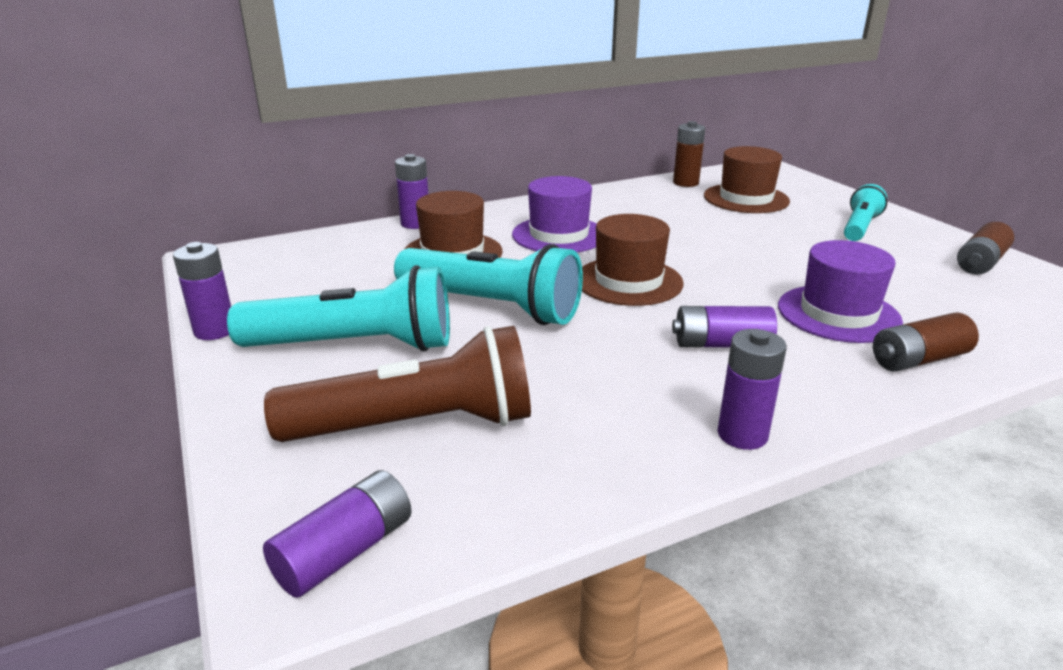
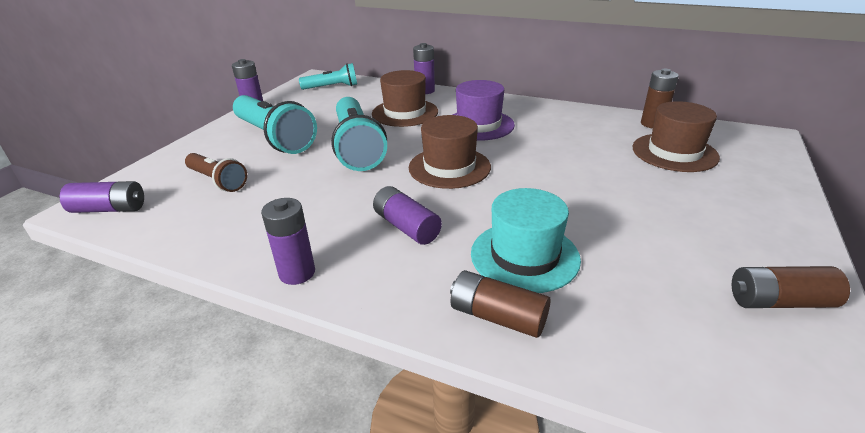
camera: 50 degrees right, 5 degrees up
(416, 425) = (218, 181): brown flashlight -> brown flashlight, size x0.58
(838, 314) = (524, 256): purple hat -> turquoise hat
(859, 227) = (725, 214): turquoise flashlight -> turquoise flashlight (332, 87)

